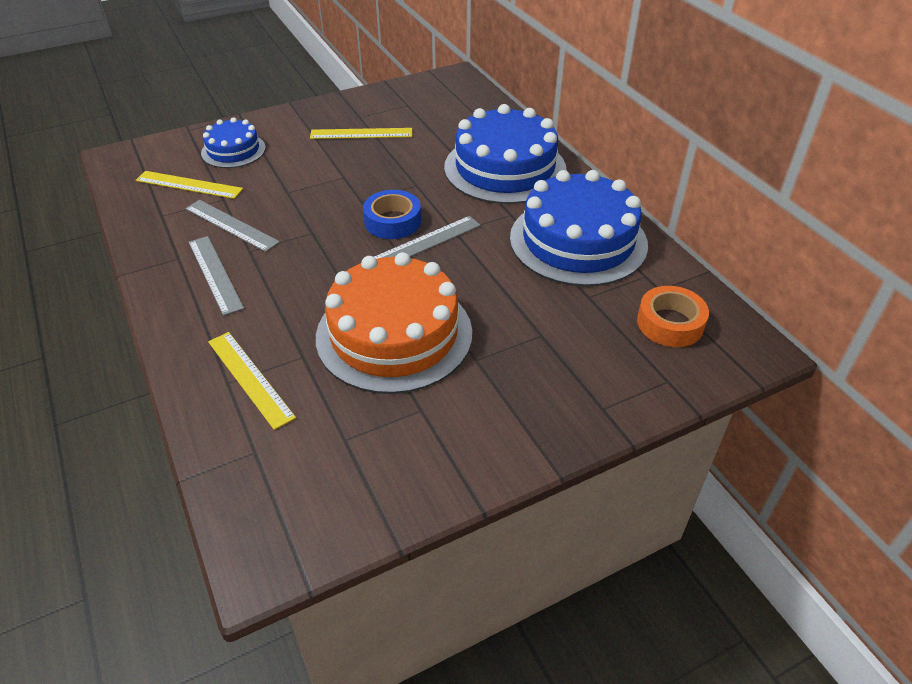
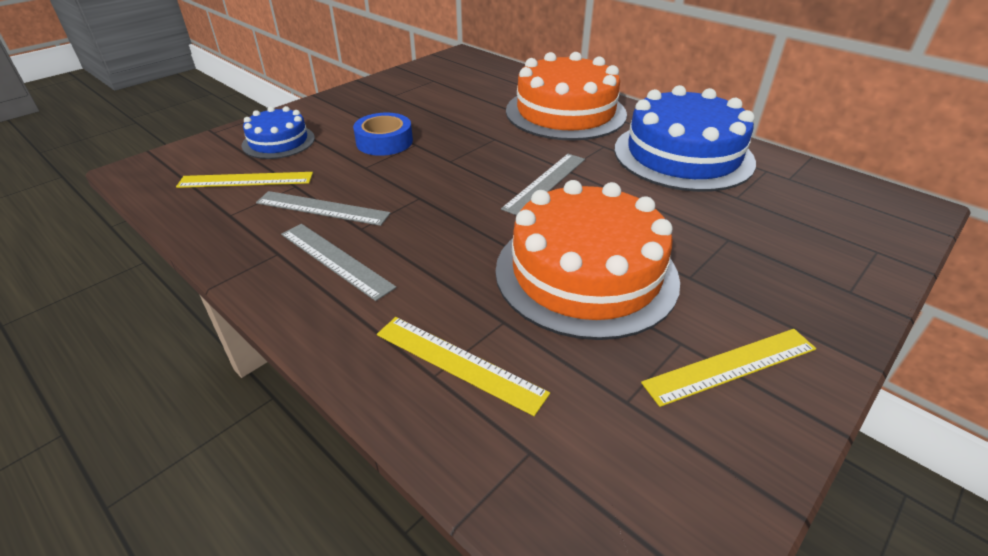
camera: 20 degrees left, 5 degrees down
(361, 134) = (406, 108): yellow ruler -> yellow ruler (731, 366)
(392, 221) = (497, 172): blue tape -> blue tape (384, 142)
(505, 168) = (565, 112): blue cake -> orange cake
(670, 323) = (826, 203): orange tape -> none

